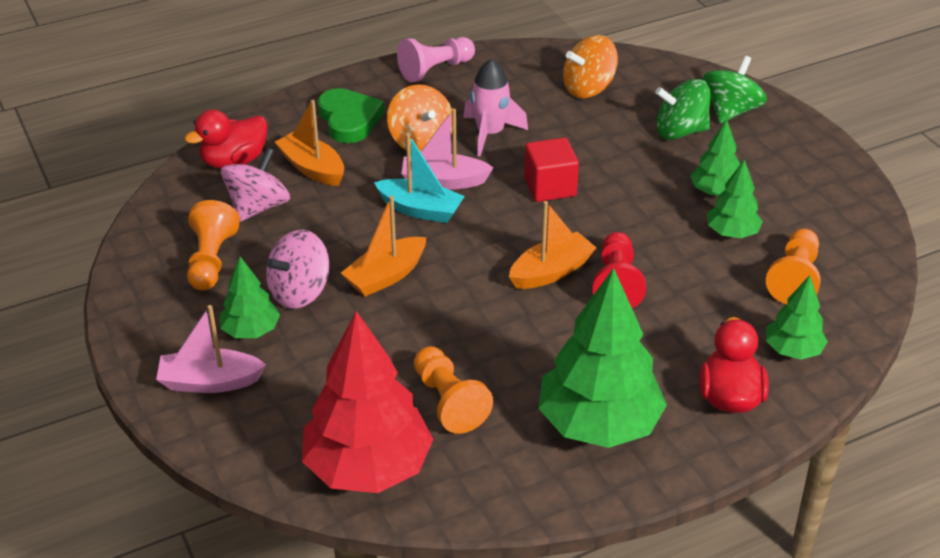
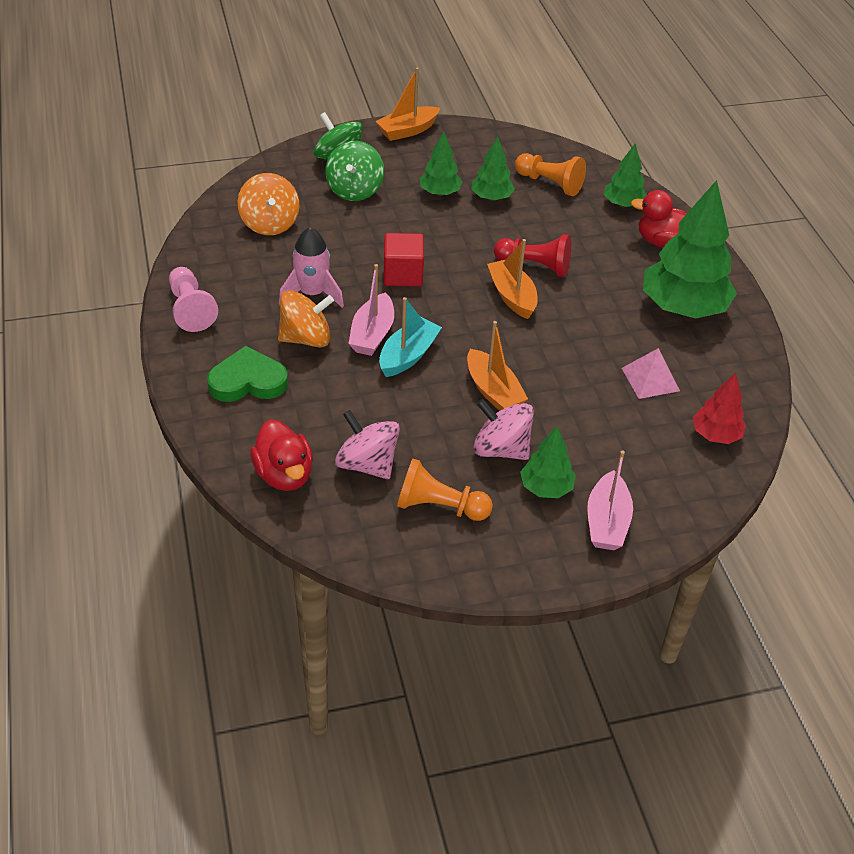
camera: 80 degrees left, 5 degrees up
(300, 292) = (501, 449): pink spinning top -> pink spinning top turned 150 degrees clockwise
(312, 168) = (318, 418): orange boat -> orange boat (407, 130)
(367, 467) = (715, 435): red tree -> red tree, size x0.51
(448, 401) = (650, 379): orange pawn -> pink pyramid

